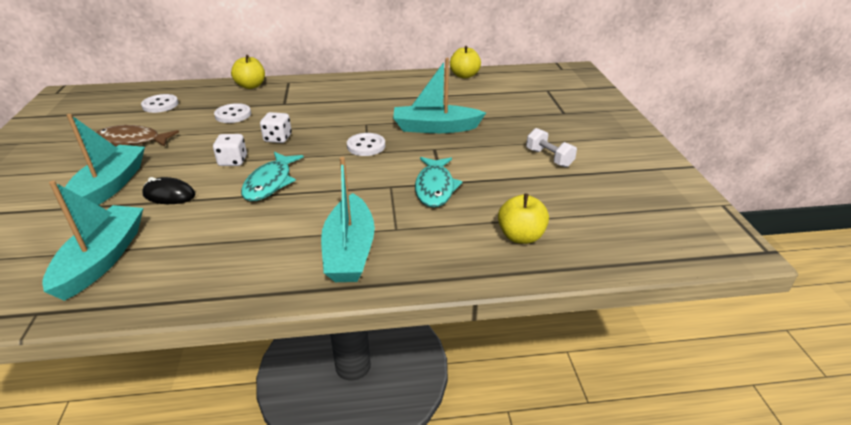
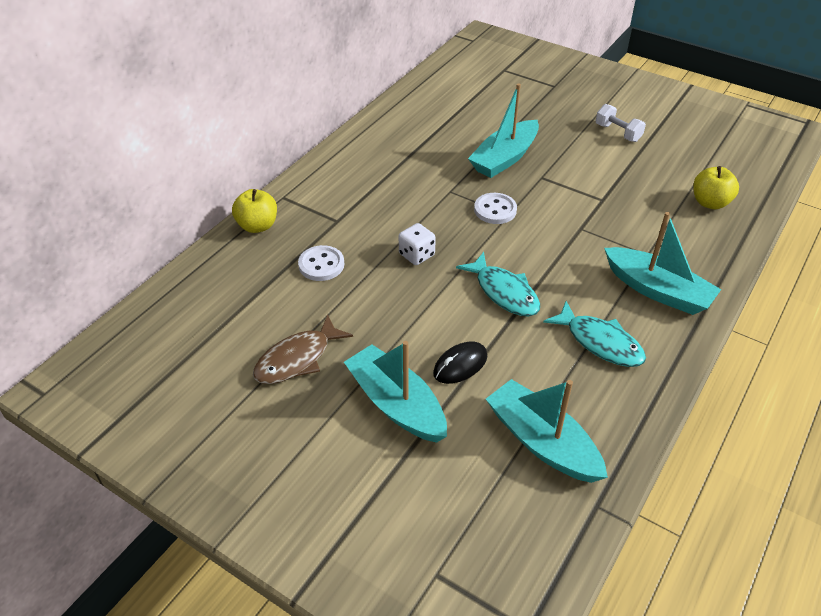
camera: 50 degrees left, 10 degrees up
(160, 105) = (219, 310): white button -> none
(233, 161) = (433, 301): white dice -> none
(435, 188) = (606, 207): turquoise fish -> turquoise fish (600, 342)
(464, 75) = (418, 92): yellow apple -> none
(549, 158) = (618, 133): white dumbbell -> white dumbbell turned 45 degrees clockwise

